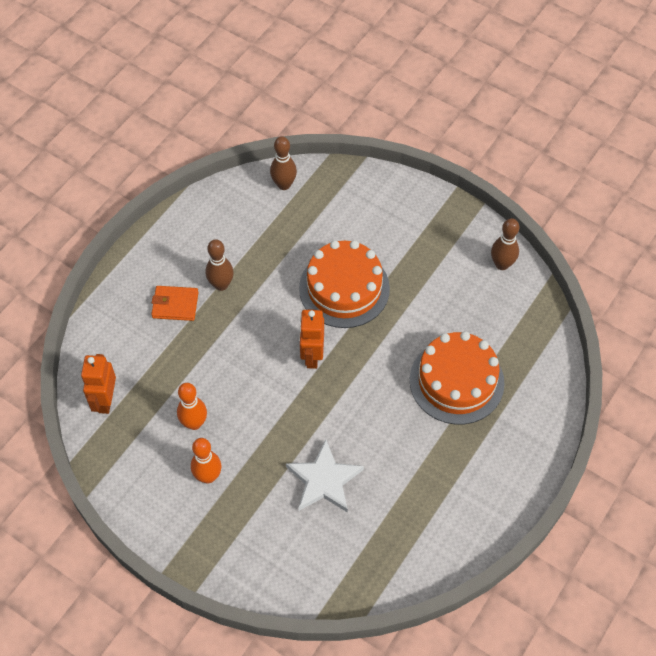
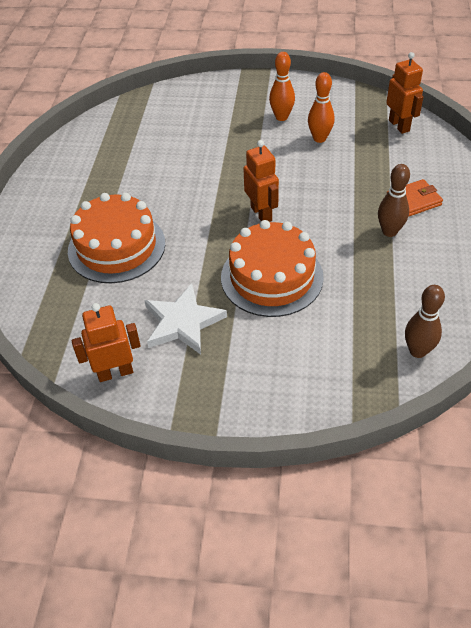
camera: 155 degrees right, 10 degrees down
(324, 480) = (193, 146): white star -> white star (183, 322)
(502, 264) = (115, 372): brown bowling pin -> orange robot

